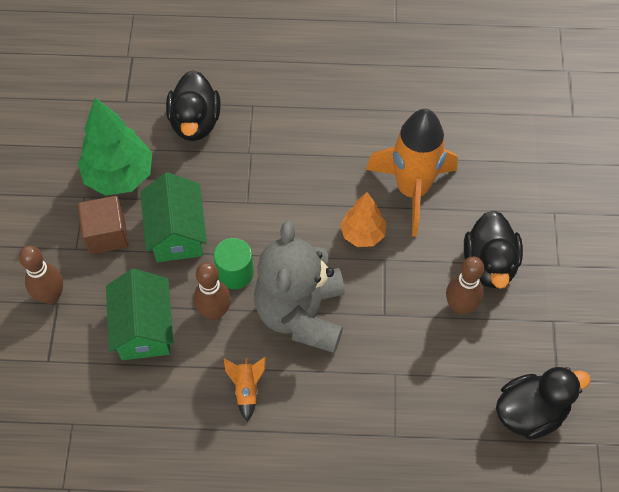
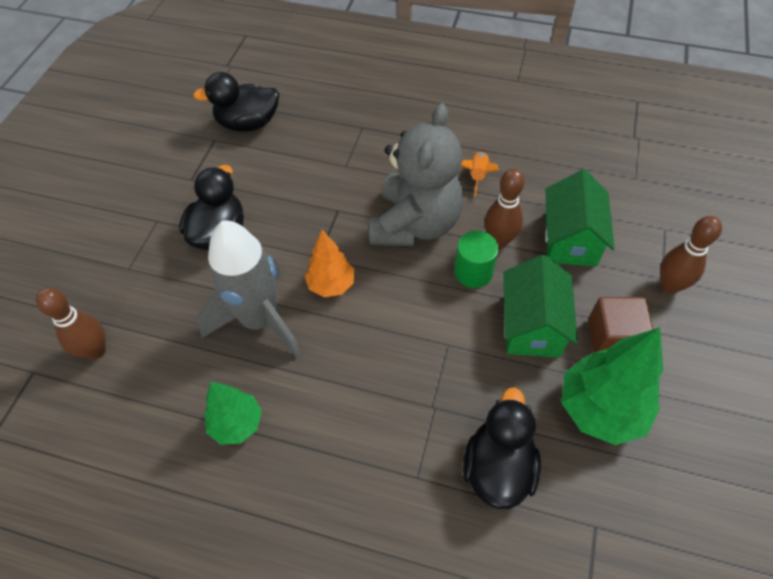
camera: 165 degrees left, 5 degrees down
(395, 112) = (237, 424): none -> green tree
(412, 190) = (260, 320): orange rocket -> grey rocket
(460, 306) = (265, 204): brown bowling pin -> brown bowling pin (96, 351)

